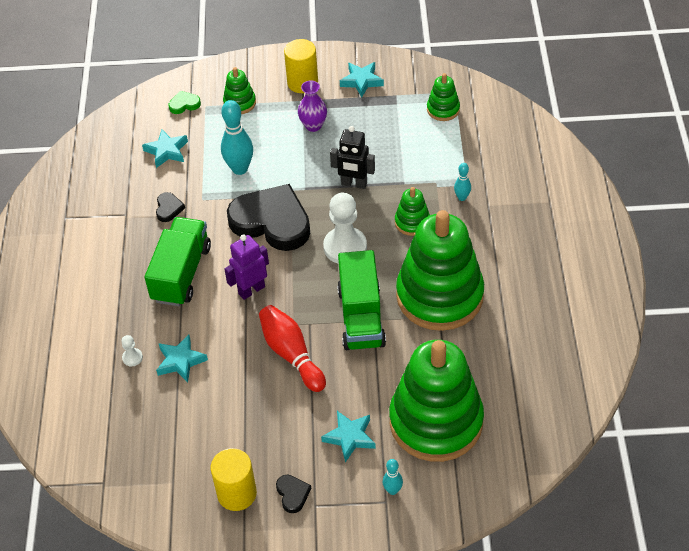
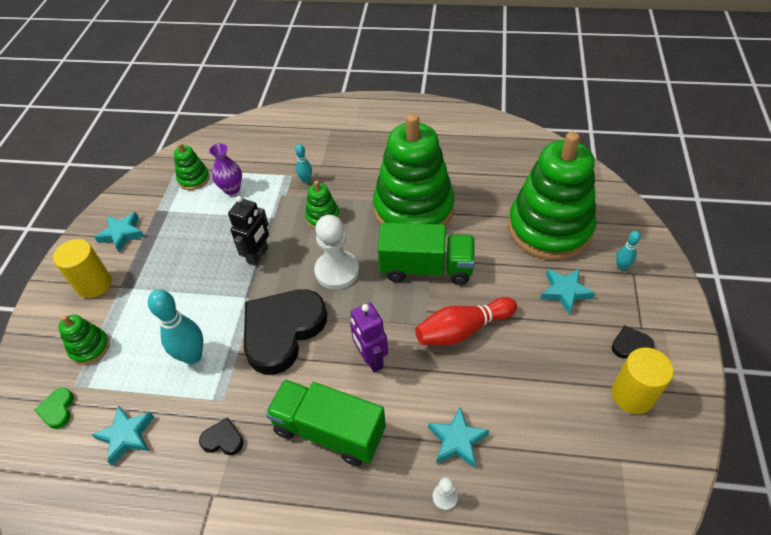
camera: 80 degrees left, 0 degrees up
(313, 125) = (162, 281): purple vase -> purple vase (232, 189)

